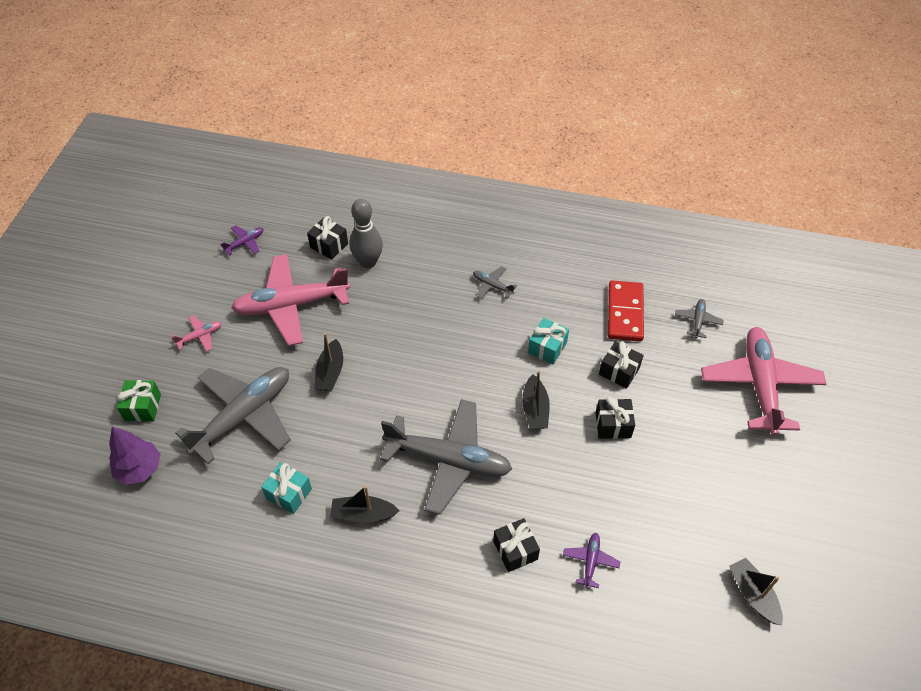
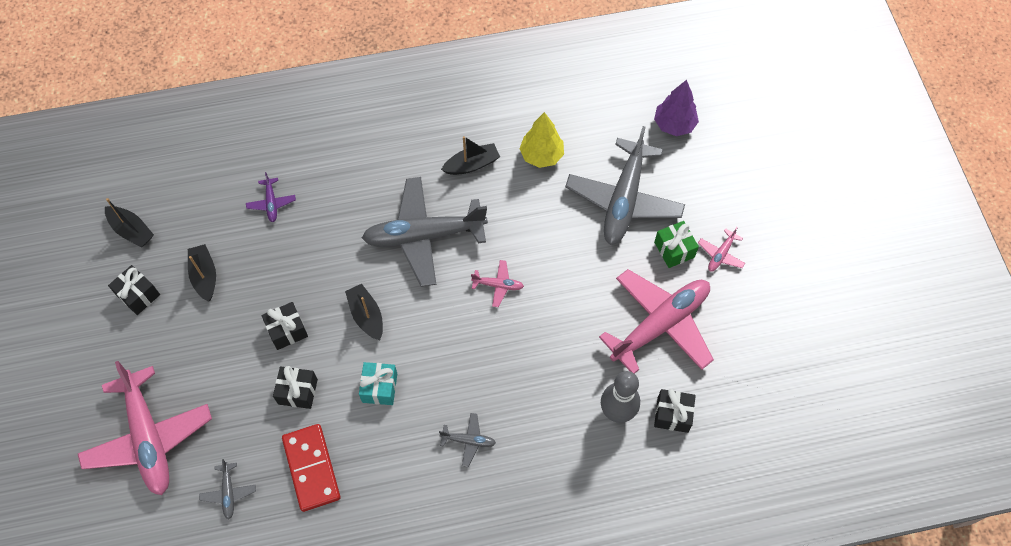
camera: 155 degrees right, 10 degrees up
(143, 407) = (715, 171): green gift -> green gift (674, 250)
(245, 243) = (762, 377): purple plane -> none
(289, 493) = (541, 155): turquoise gift -> yellow tree
(330, 372) = (575, 271): black boat -> black boat (205, 276)
(404, 388) = (498, 285): none -> pink plane
(515, 550) = (336, 187): black gift -> black gift (138, 295)

